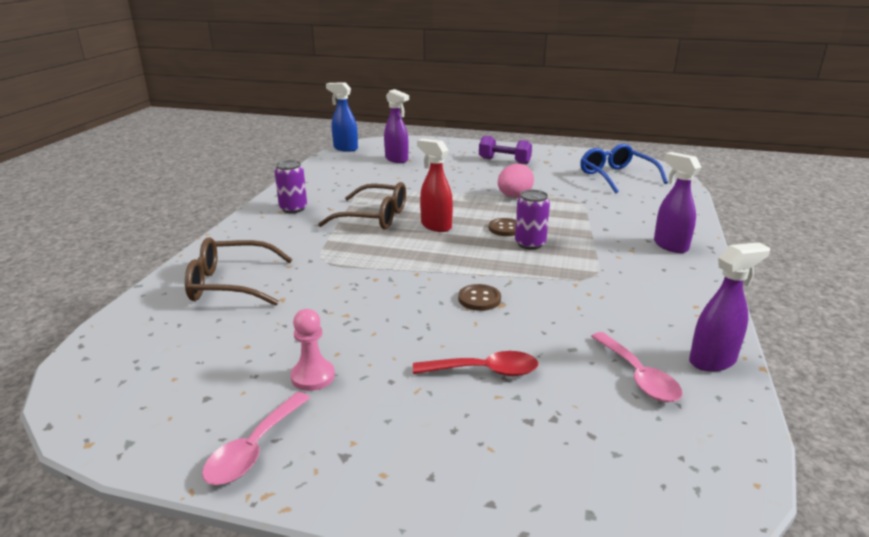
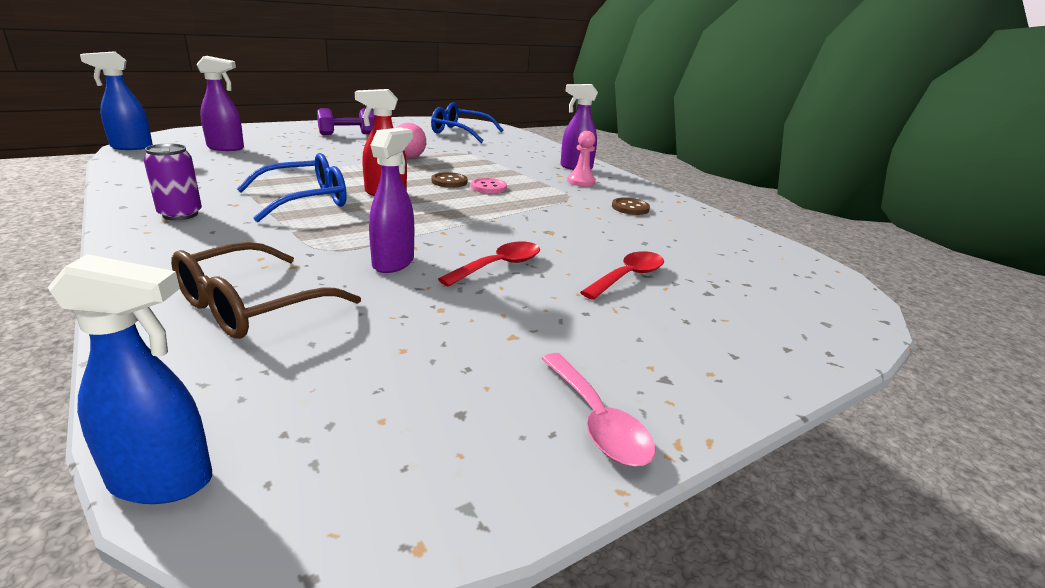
camera: 50 degrees left, 0 degrees up
(77, 355) = (163, 481): none -> blue spray bottle
(313, 376) = (522, 341): pink pawn -> pink pawn (581, 182)
(374, 217) = (305, 200): brown glasses -> blue glasses
(402, 317) = (499, 266): none -> red spoon
(479, 299) = (529, 233): brown button -> brown button (630, 208)
(530, 244) = (488, 187): purple can -> pink button
(638, 376) = (702, 243): pink spoon -> none
(713, 361) = (714, 222): purple spray bottle -> purple spray bottle (393, 262)

